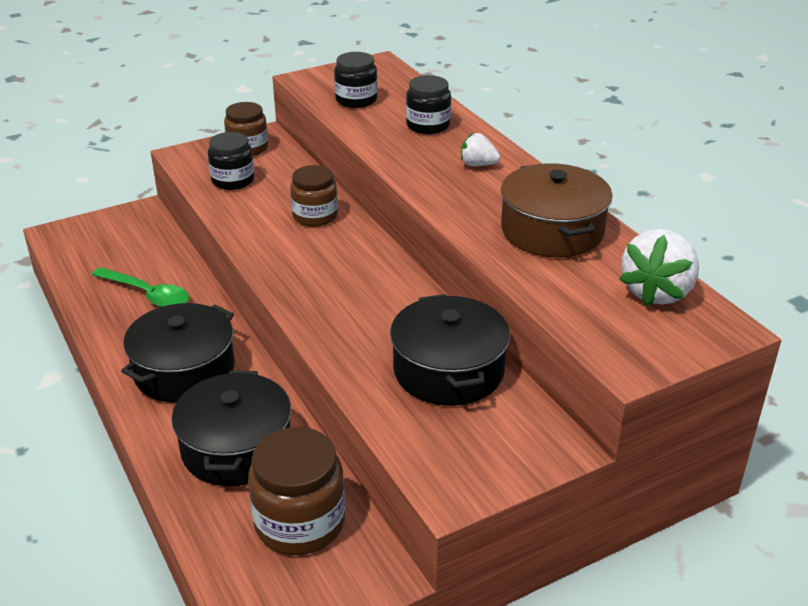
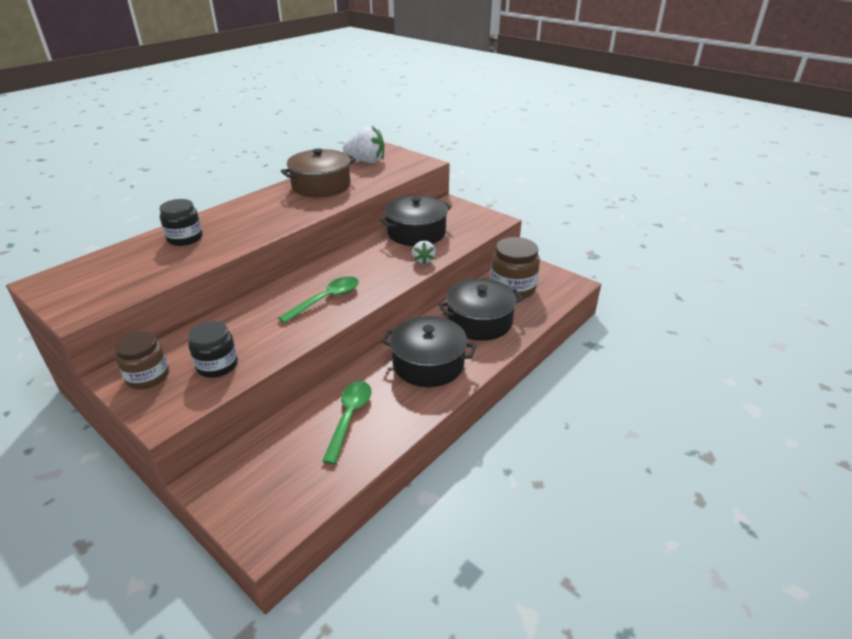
camera: 110 degrees left, 0 degrees up
(303, 254) = (326, 299): none -> green spoon
(315, 216) = (271, 307): brown jar -> none
(356, 100) = (132, 276): black jar -> none
(478, 165) = (246, 213): white strawberry -> white strawberry (423, 260)

